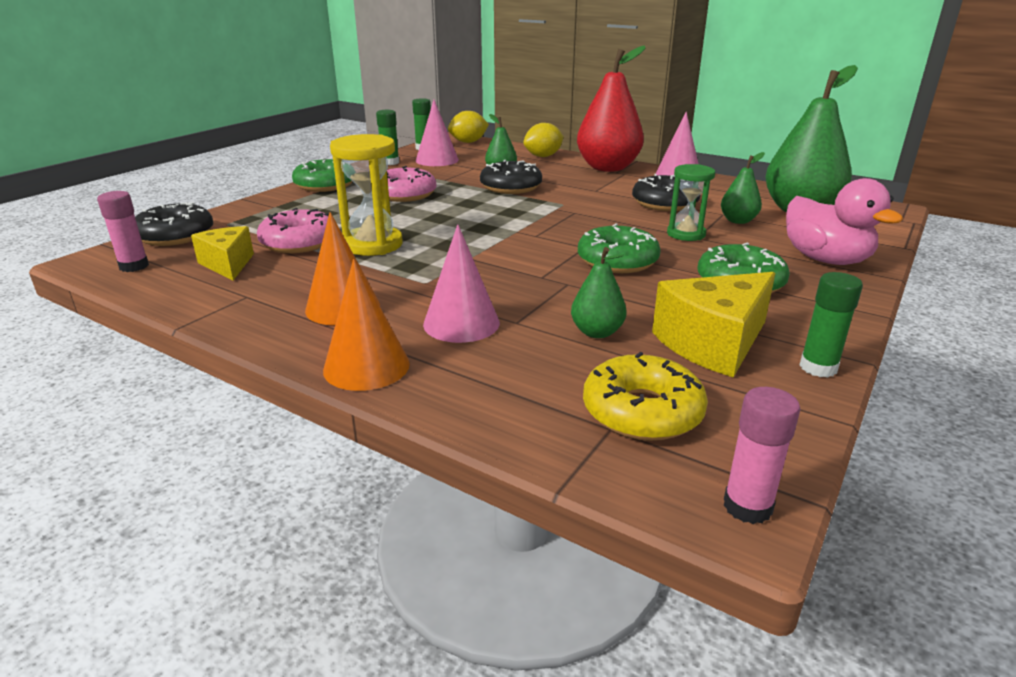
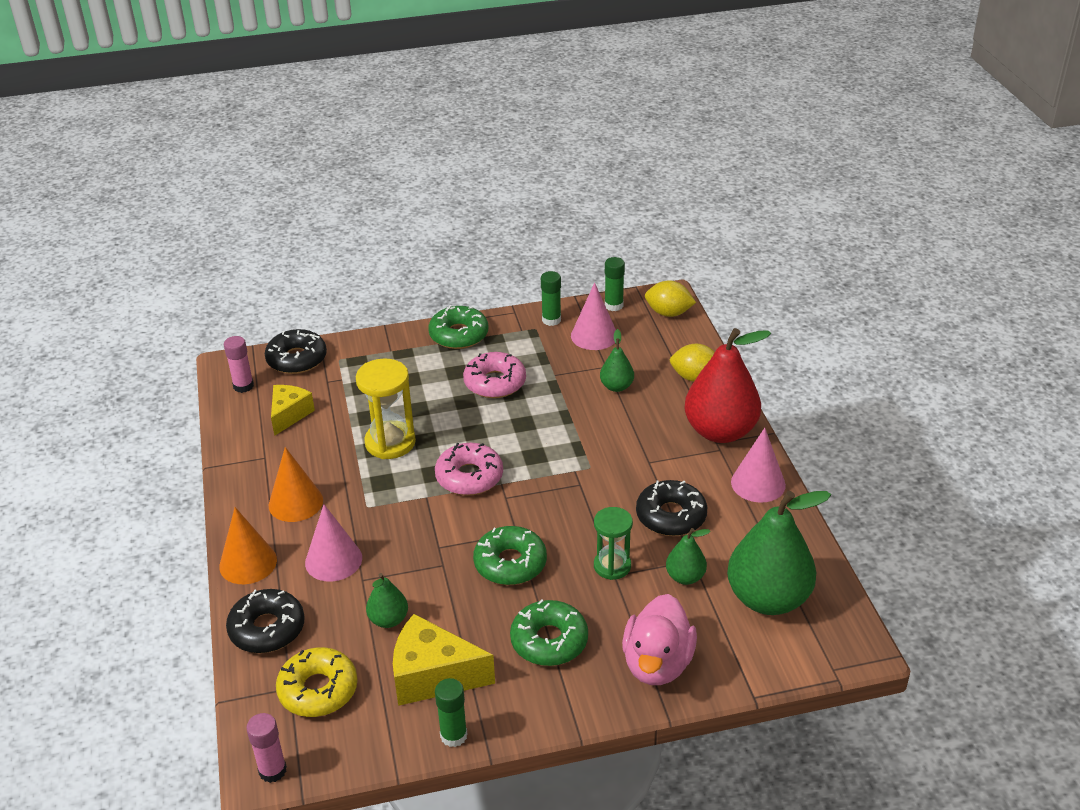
camera: 45 degrees right, 10 degrees up
(299, 242) = (352, 412): pink donut -> pink donut (469, 477)
(511, 187) = (588, 417): black donut -> black donut (267, 629)

